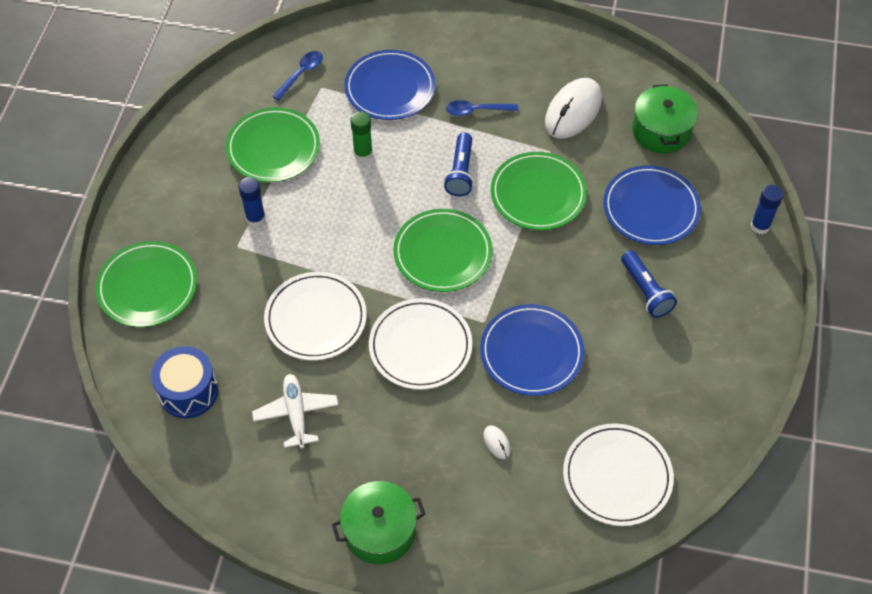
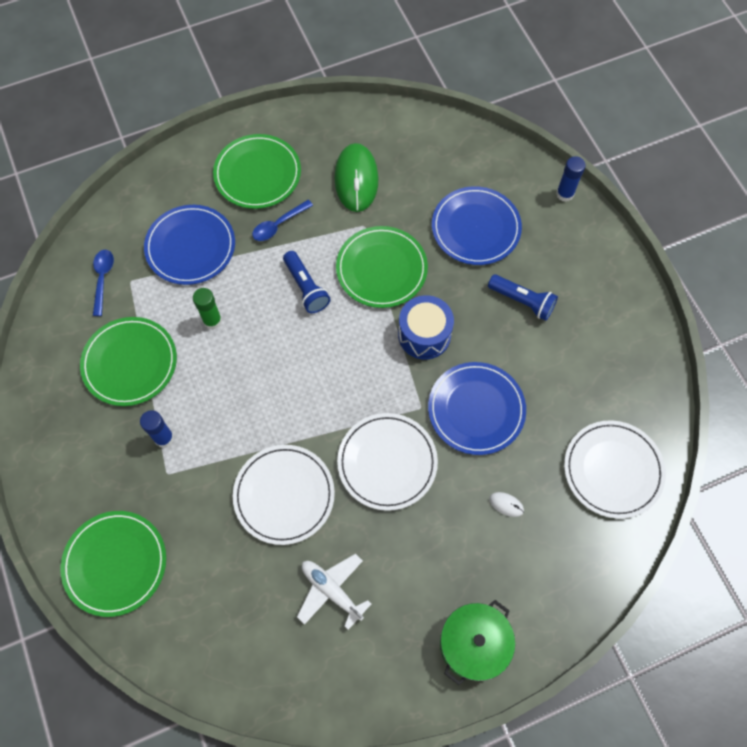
camera: 35 degrees left, 10 degrees up
(188, 391) = (225, 635): blue drum -> blue drum (424, 335)
(442, 253) = (344, 369): green plate -> green plate (257, 174)
(573, 111) = (356, 179): white mouse -> green mouse
(661, 131) = (436, 157): green pot -> none

